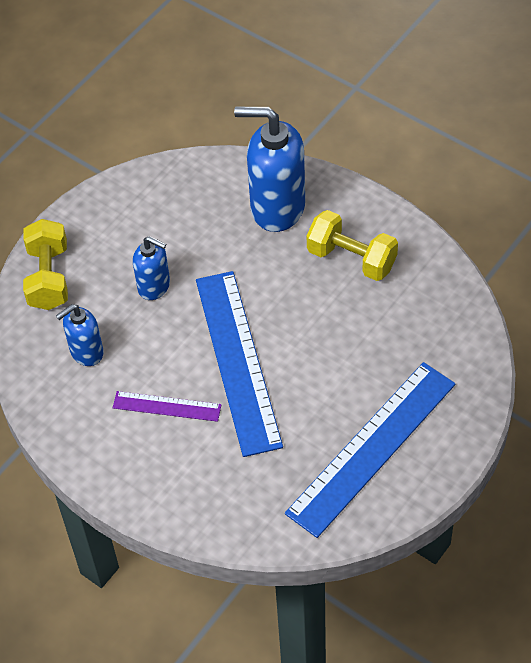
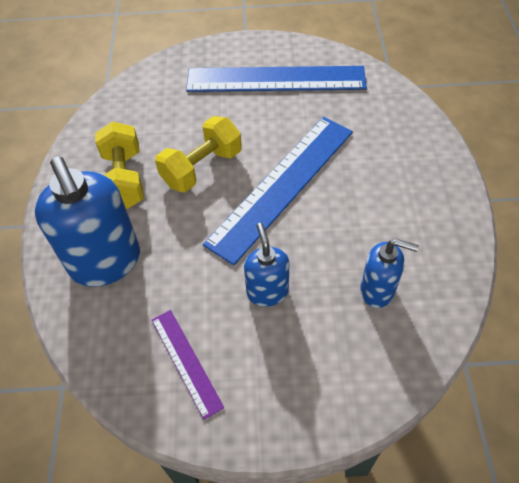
camera: 130 degrees left, 0 degrees up
(48, 277) = (338, 390): yellow dumbbell -> yellow dumbbell (202, 168)
(167, 406) = (363, 200): purple ruler -> purple ruler (186, 362)

